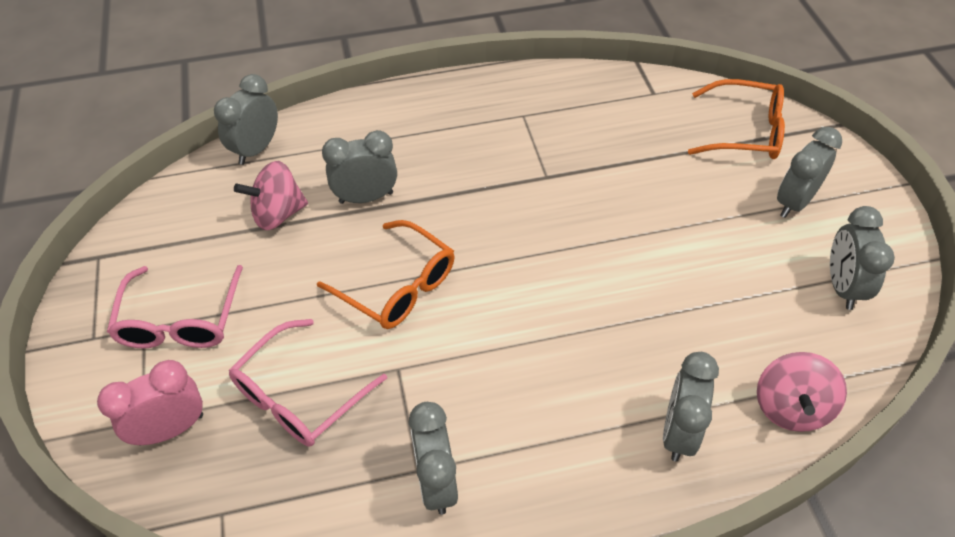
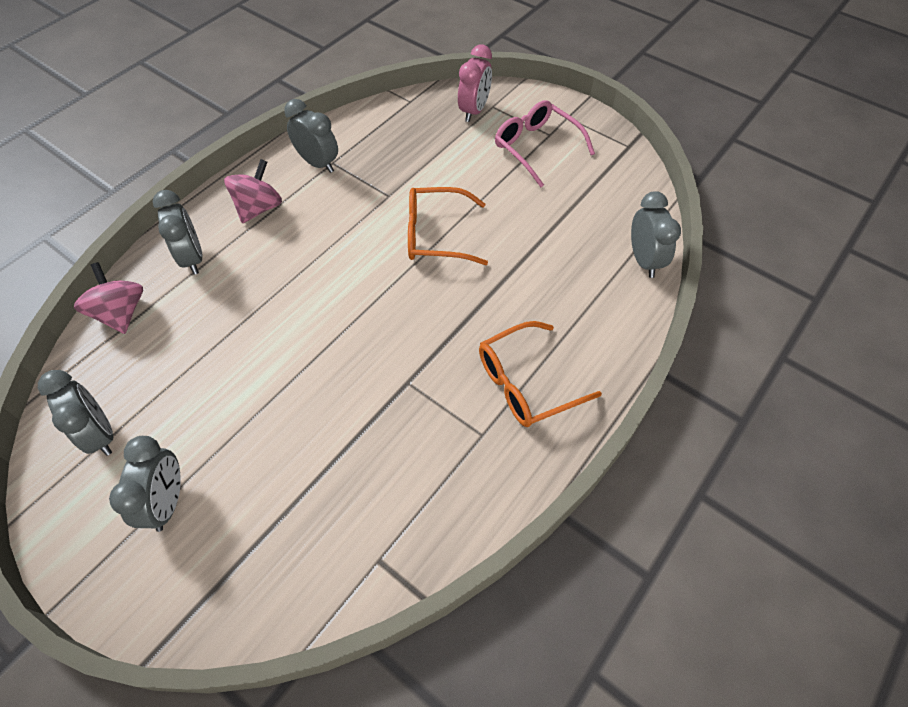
camera: 140 degrees right, 5 degrees up
(278, 214) = (565, 229): pink spinning top -> pink spinning top (259, 208)
(299, 395) = (428, 155): pink glasses -> none
(366, 197) = (523, 276): grey clock -> none
(745, 131) = (251, 569): orange glasses -> orange glasses (526, 383)

